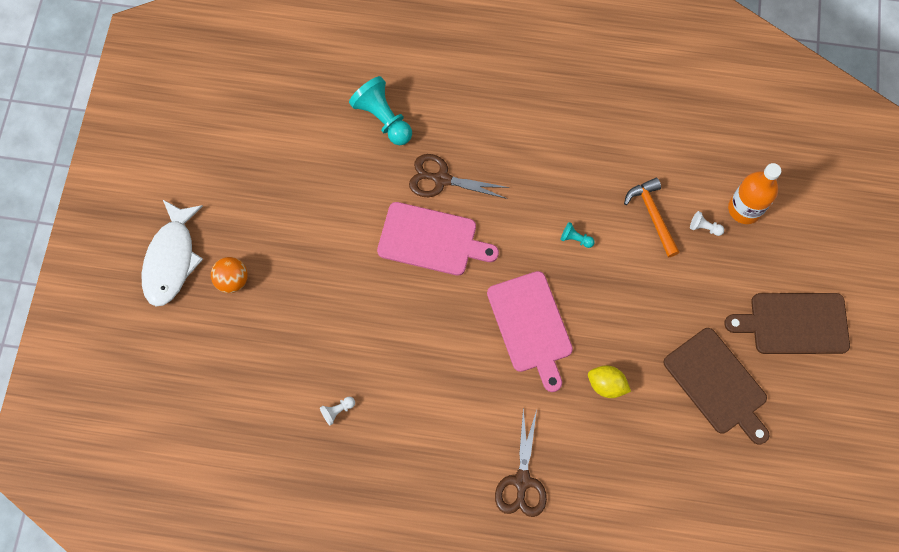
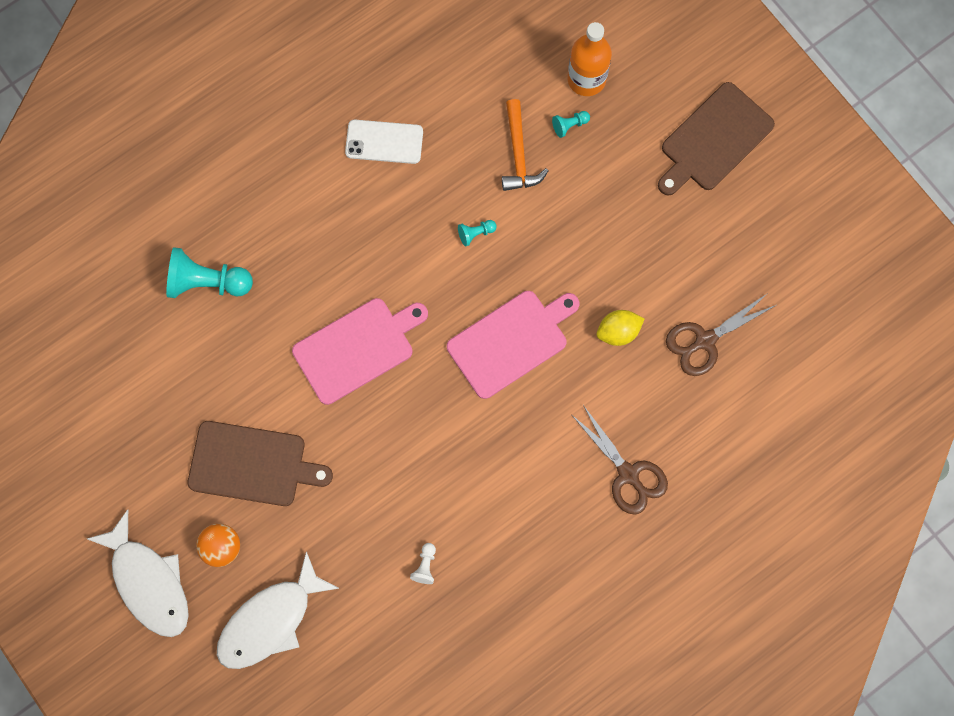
camera: 45 degrees left, 5 degrees up
(215, 351) = (271, 620): none -> white fish
(441, 179) = (313, 288): brown scissors -> brown scissors (705, 340)
(530, 325) = (511, 342): pink cutting board -> pink cutting board turned 60 degrees counterclockwise
(574, 132) = (384, 142): none -> white phone
(652, 215) = (518, 154): orange hammer -> orange hammer turned 120 degrees counterclockwise
(704, 227) = (569, 125): white pawn -> turquoise pawn
(717, 384) = (702, 247): brown cutting board -> brown cutting board (252, 464)

